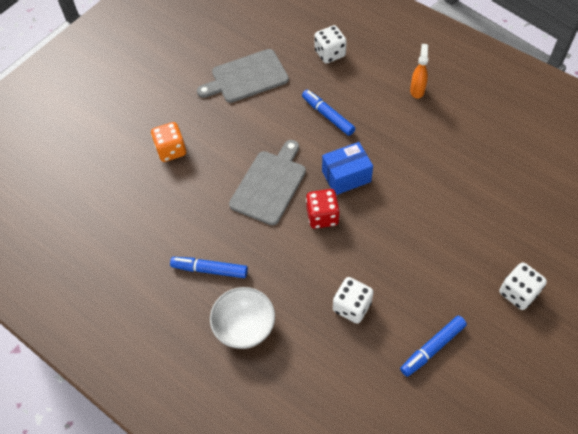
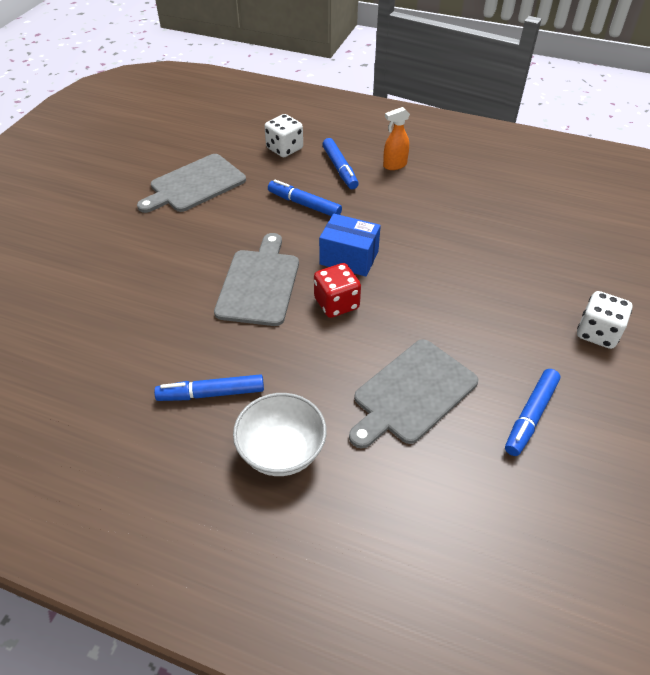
camera: 20 degrees left, 10 degrees down
(171, 150) = (120, 272): orange dice -> none
(346, 176) = (349, 258): blue box -> blue box turned 60 degrees clockwise
(352, 306) = (412, 393): white dice -> grey cutting board
(369, 84) = (340, 168): none -> blue marker
(417, 90) = (394, 165): orange spray bottle -> orange spray bottle turned 105 degrees counterclockwise

